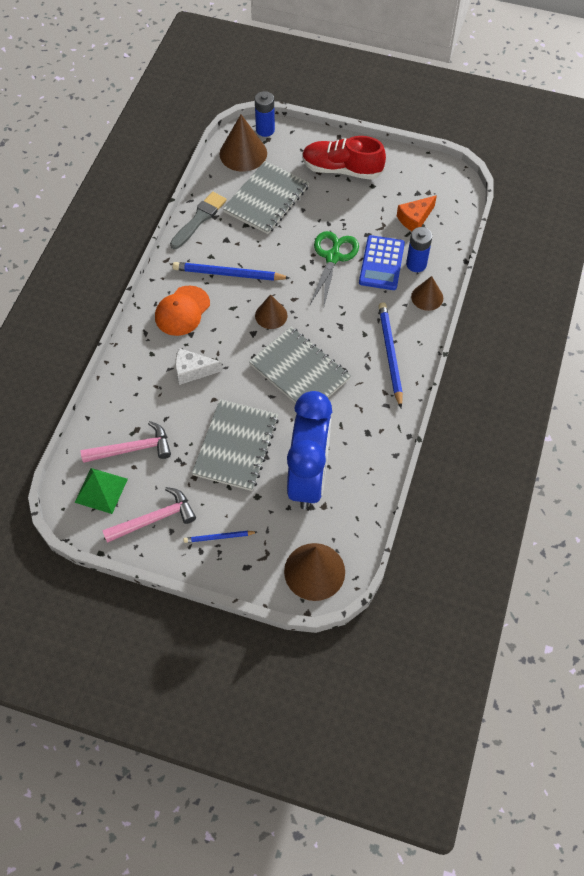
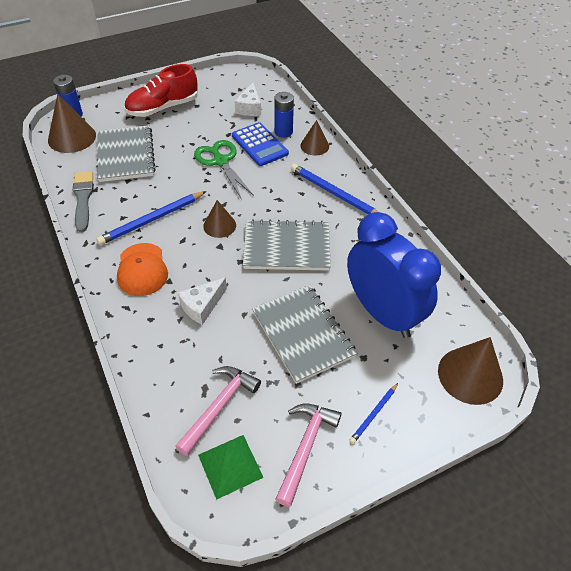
camera: 45 degrees left, 10 degrees down
(415, 219) = (249, 108): orange cheese -> white cheese

